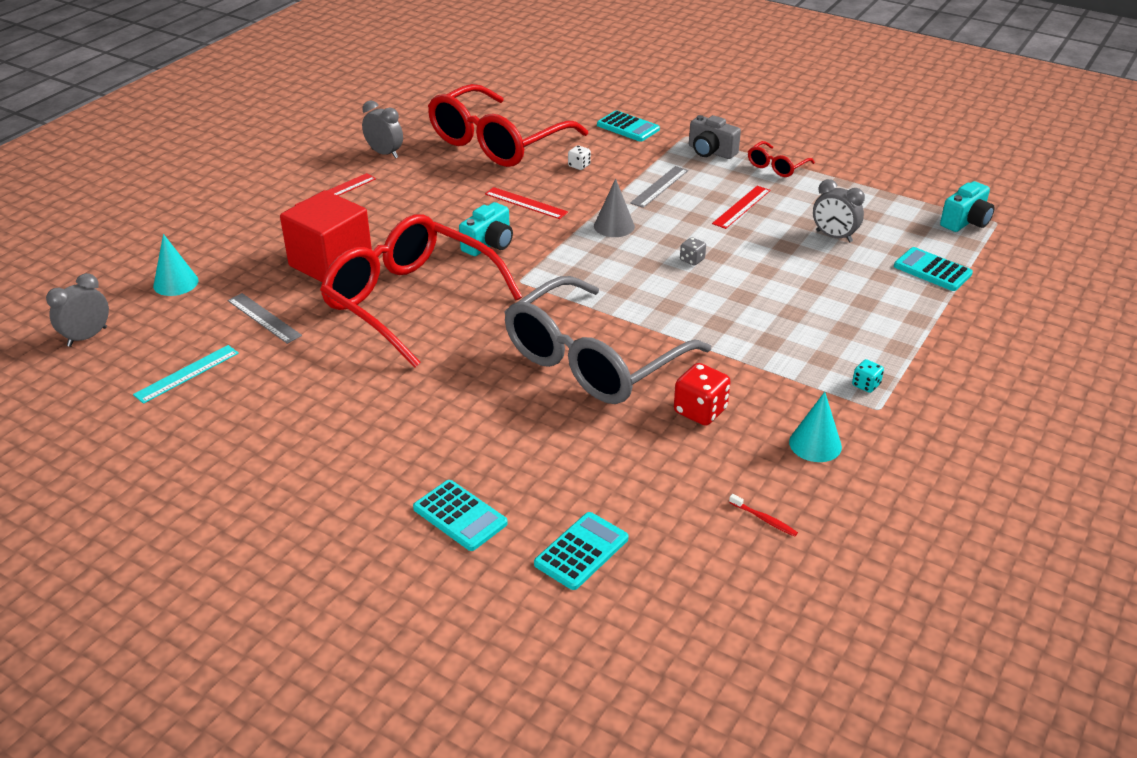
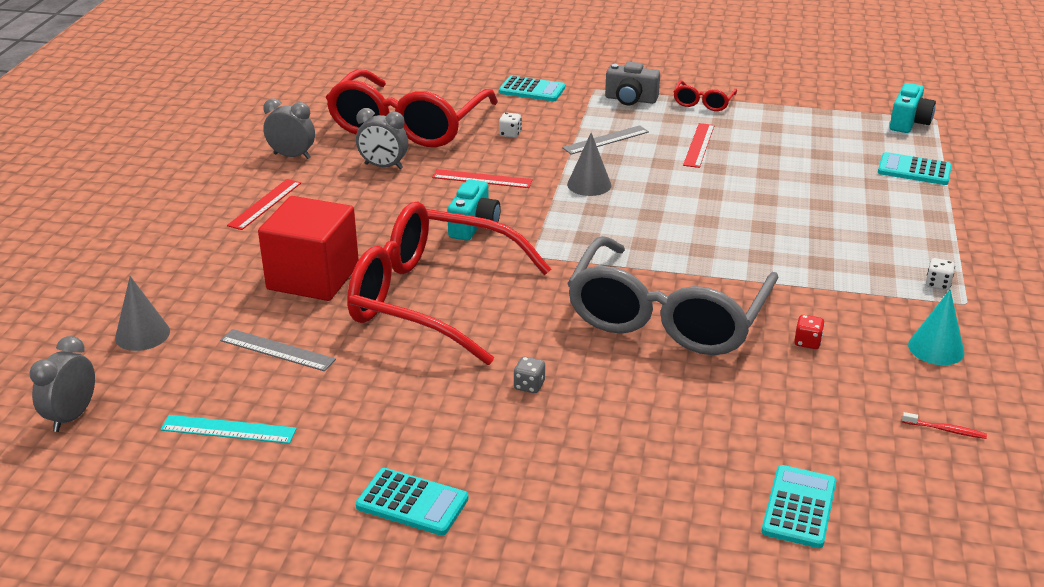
camera: 20 degrees left, 5 degrees down
(175, 283) = (142, 334): turquoise cone -> grey cone
(187, 374) = (228, 429): turquoise ruler -> turquoise ruler turned 75 degrees clockwise
(460, 516) = (649, 504): turquoise calculator -> turquoise calculator (412, 503)
(659, 187) = (606, 140): grey ruler -> grey ruler turned 45 degrees clockwise
(692, 260) = (690, 202): grey dice -> grey dice (529, 385)
(700, 411) = (807, 342): red dice -> red dice, size x0.55
(834, 236) = (804, 156): grey clock -> grey clock (383, 166)
(866, 385) = (937, 284): turquoise dice -> white dice

